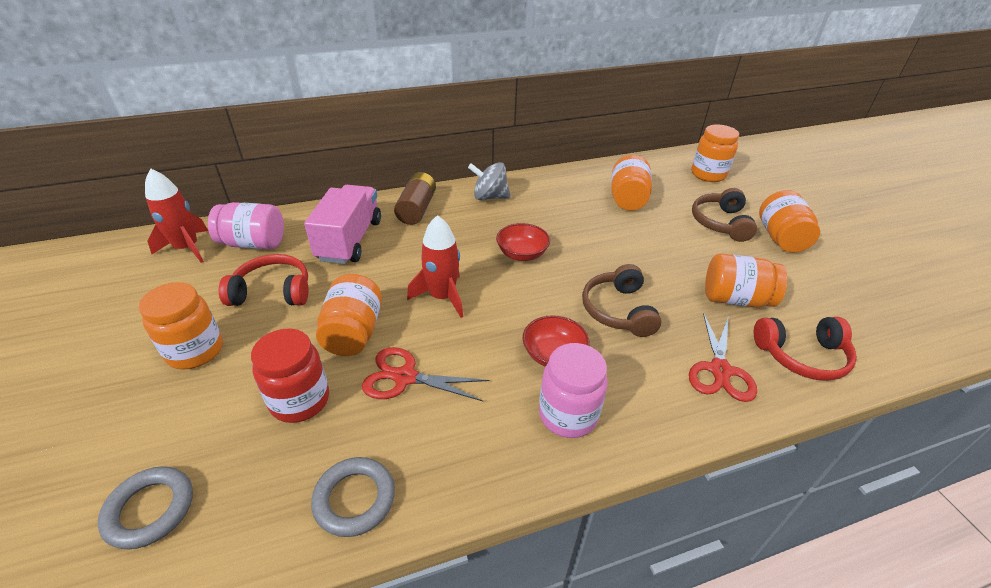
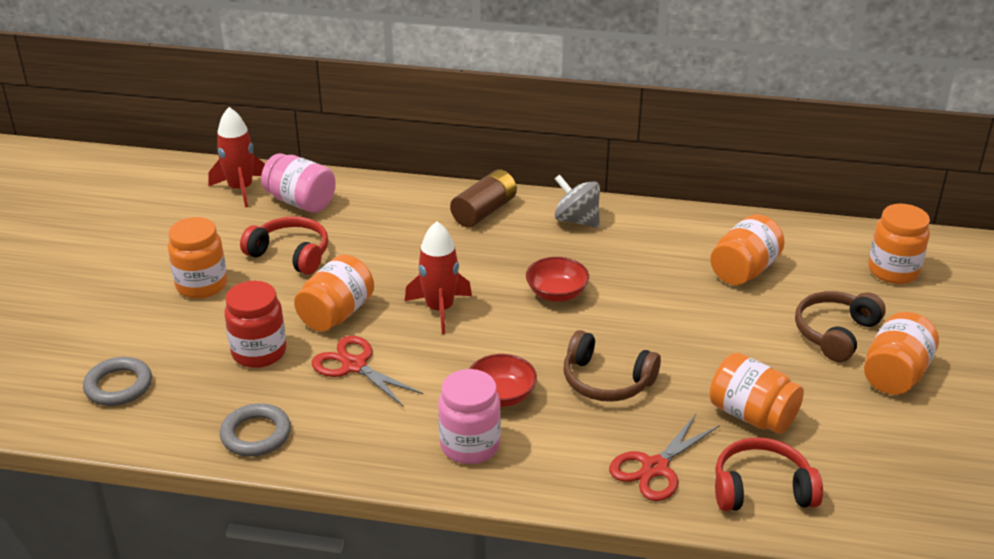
camera: 30 degrees right, 5 degrees down
(350, 240) = (392, 225): pink truck -> none
(618, 310) = (606, 381): brown headphones -> brown headphones turned 90 degrees counterclockwise
(802, 355) = (761, 489): red headphones -> red headphones turned 150 degrees clockwise

